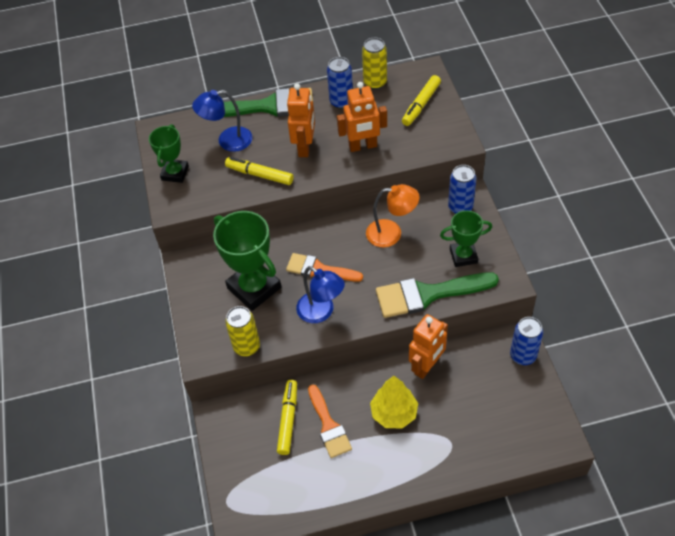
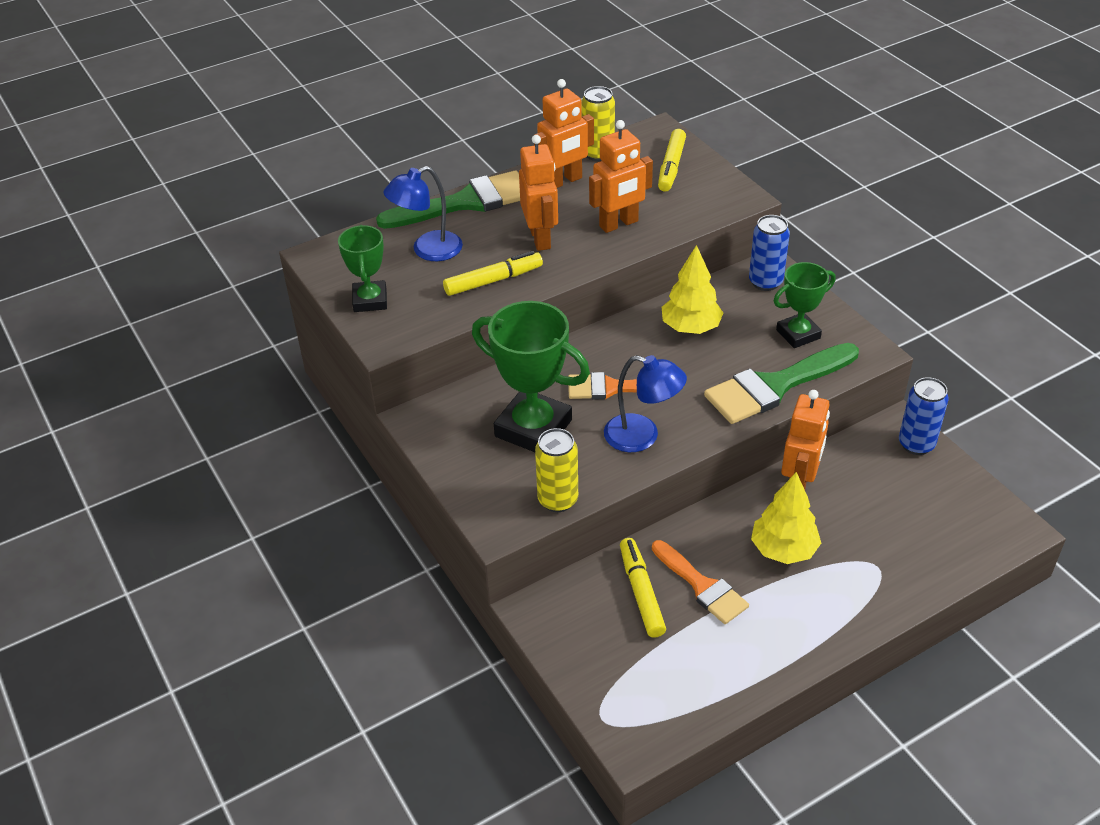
camera: 20 degrees left, 10 degrees down
(259, 175) = (493, 280): yellow marker -> yellow marker turned 150 degrees clockwise
(341, 102) = (564, 181): blue can -> orange robot
(391, 233) = (691, 327): orange lamp -> yellow tree

